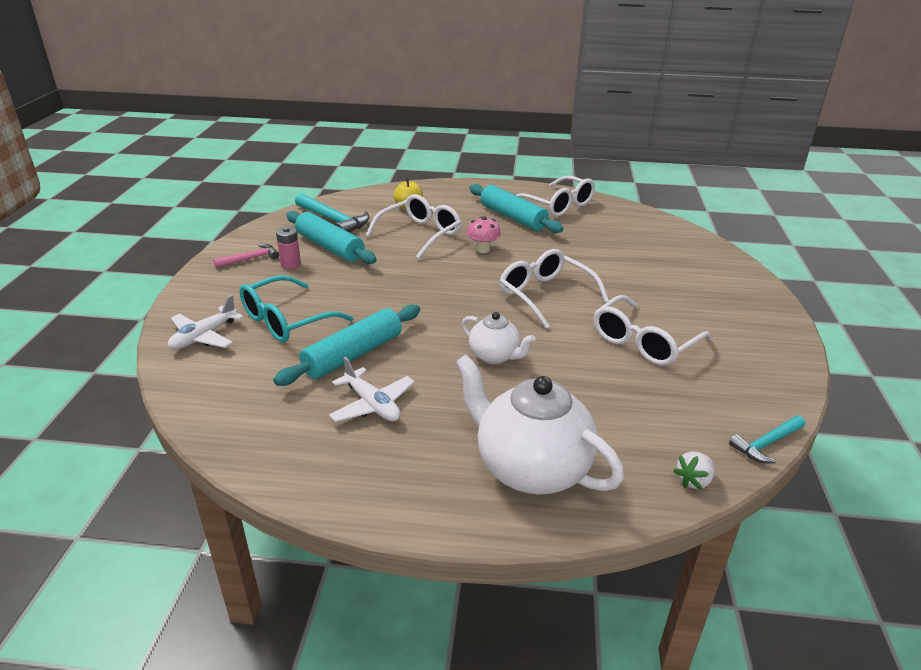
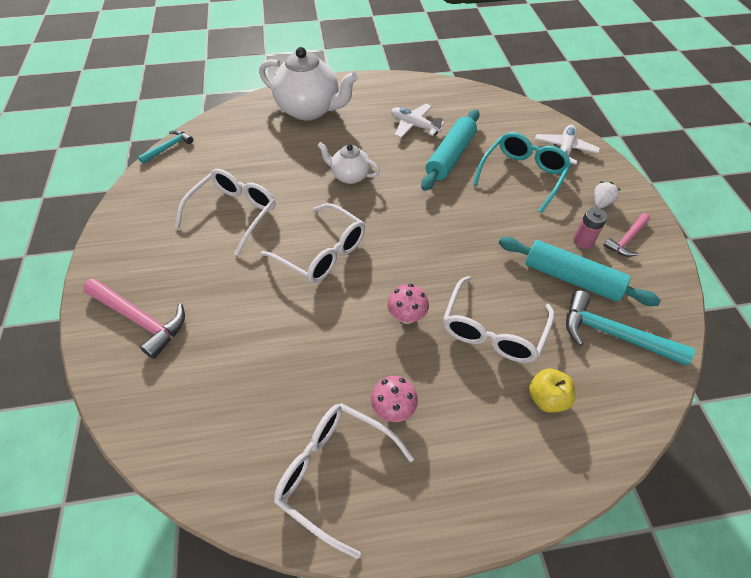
camera: 165 degrees right, 20 degrees up
(513, 217) = (393, 409): turquoise rolling pin -> pink mushroom
(693, 481) = (220, 119): white strawberry -> white strawberry (601, 203)
(715, 280) = (140, 320): none -> pink hammer

